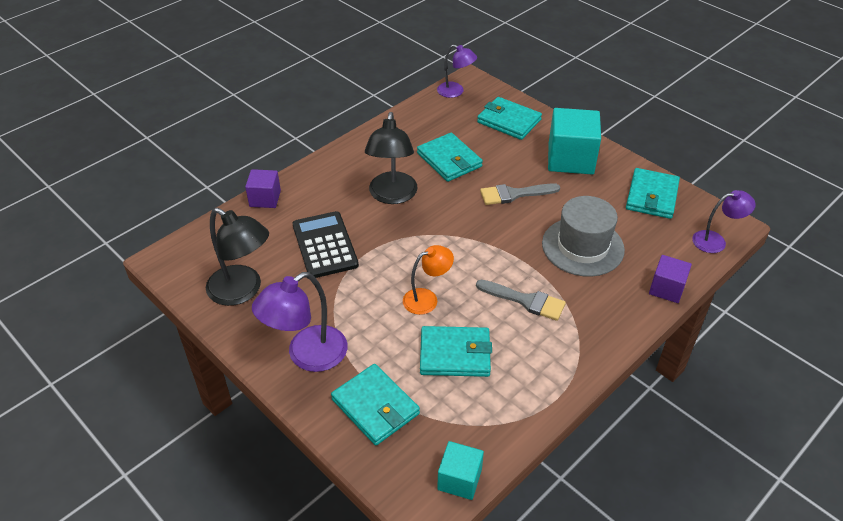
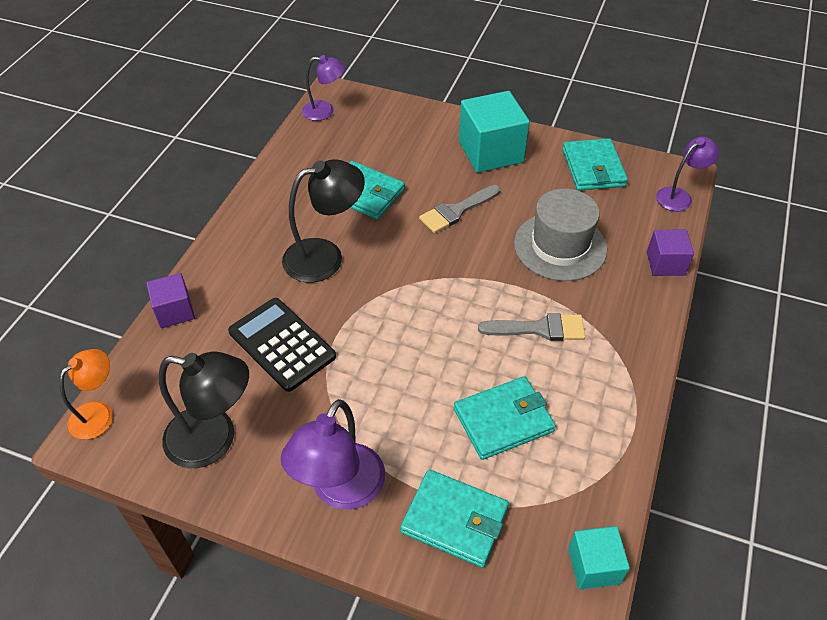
camera: 25 degrees left, 5 degrees up
(392, 196) = (325, 257): black lamp -> black lamp turned 90 degrees counterclockwise
(427, 299) = (435, 366): orange lamp -> orange lamp (99, 413)
(509, 121) = (402, 128): turquoise wallet -> none

